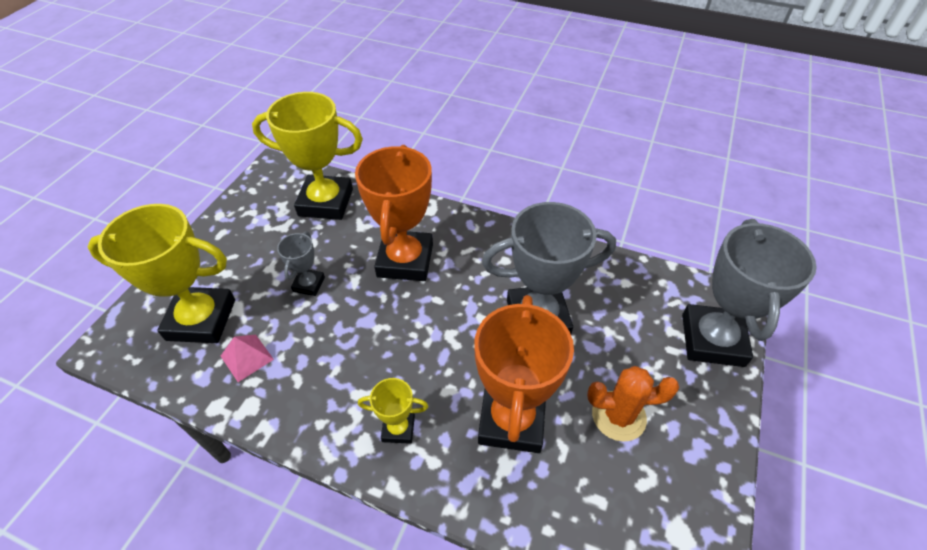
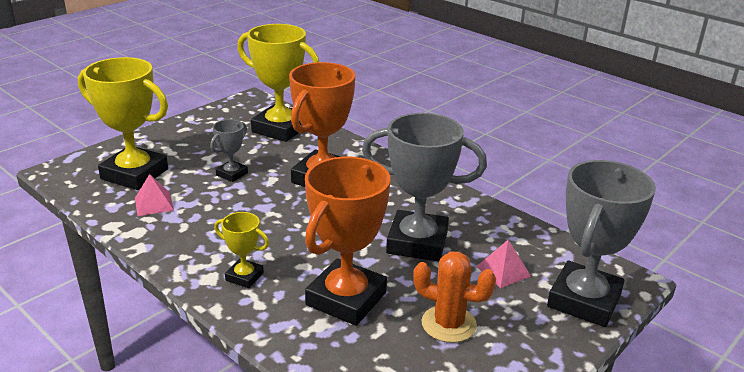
camera: 20 degrees right, 20 degrees down
(630, 328) = (503, 271): none -> pink pyramid

